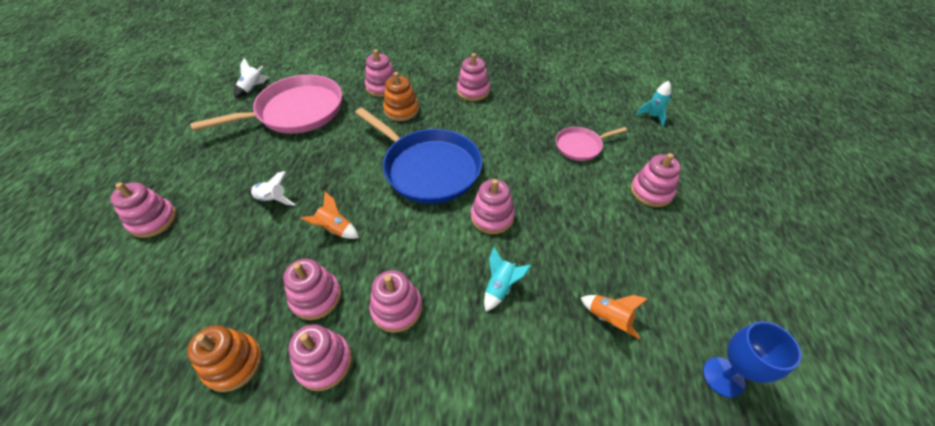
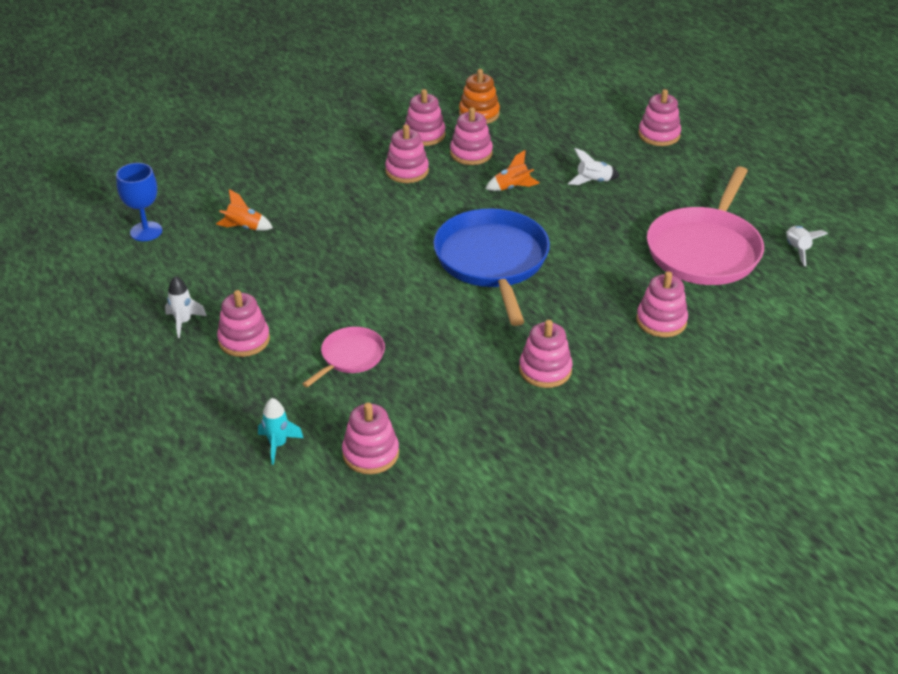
camera: 145 degrees right, 10 degrees down
(401, 110) = (598, 304): orange stacking toy -> none
(428, 168) = (492, 261): blue pan -> blue pan turned 75 degrees clockwise
(492, 217) = (389, 250): pink stacking toy -> pink stacking toy (370, 454)
(500, 287) = (341, 211): turquoise rocket -> none
(698, 230) = (183, 322): none -> white rocket

